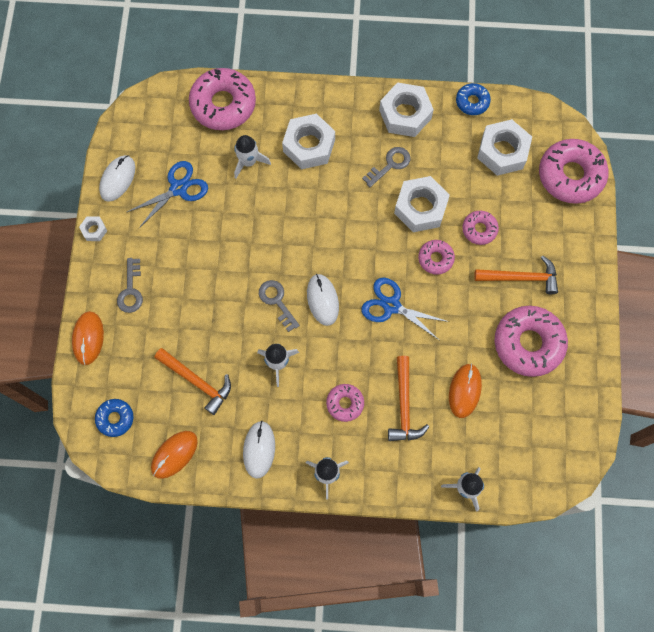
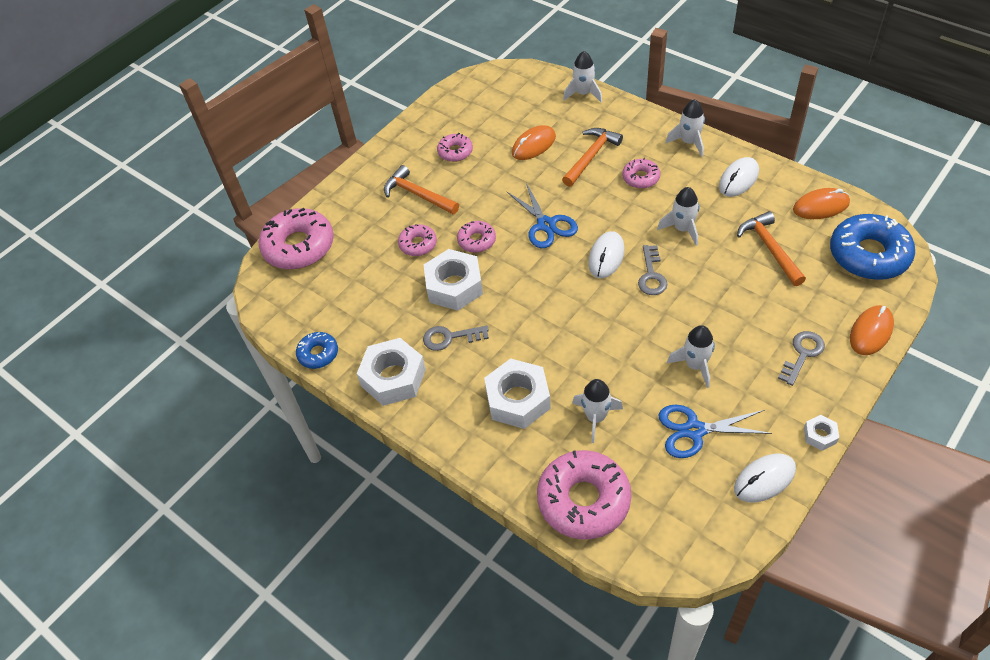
camera: 140 degrees left, 20 degrees down
(115, 418) = (869, 255): blue donut -> blue donut, size x1.93
(203, 239) = (695, 365): none -> white rocket
(502, 151) = (335, 295): white nut -> none
(528, 343) = (455, 152): pink donut -> pink donut, size x0.52

